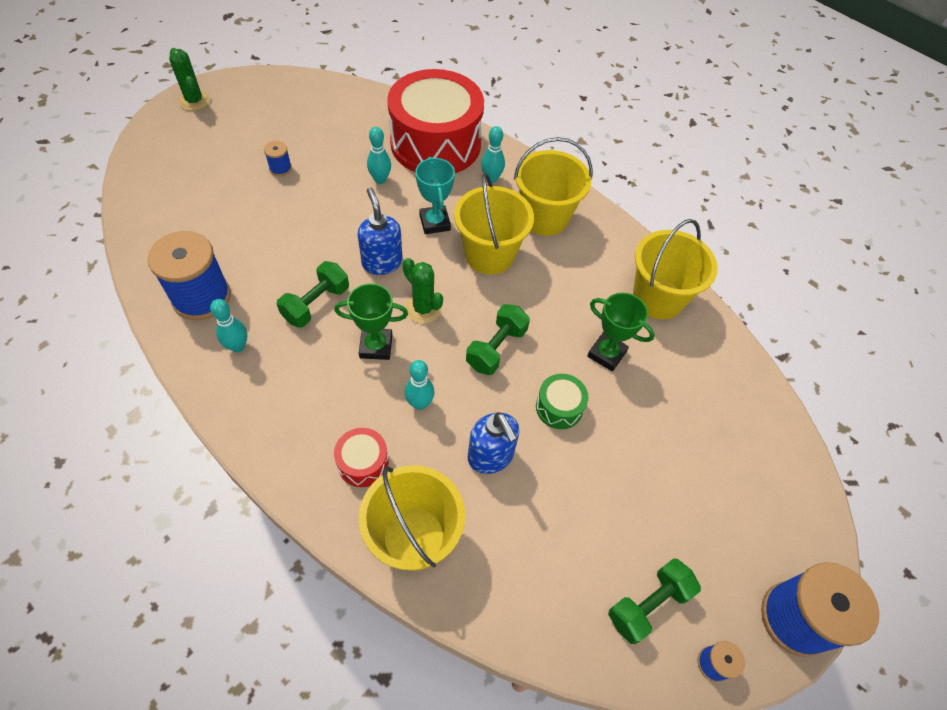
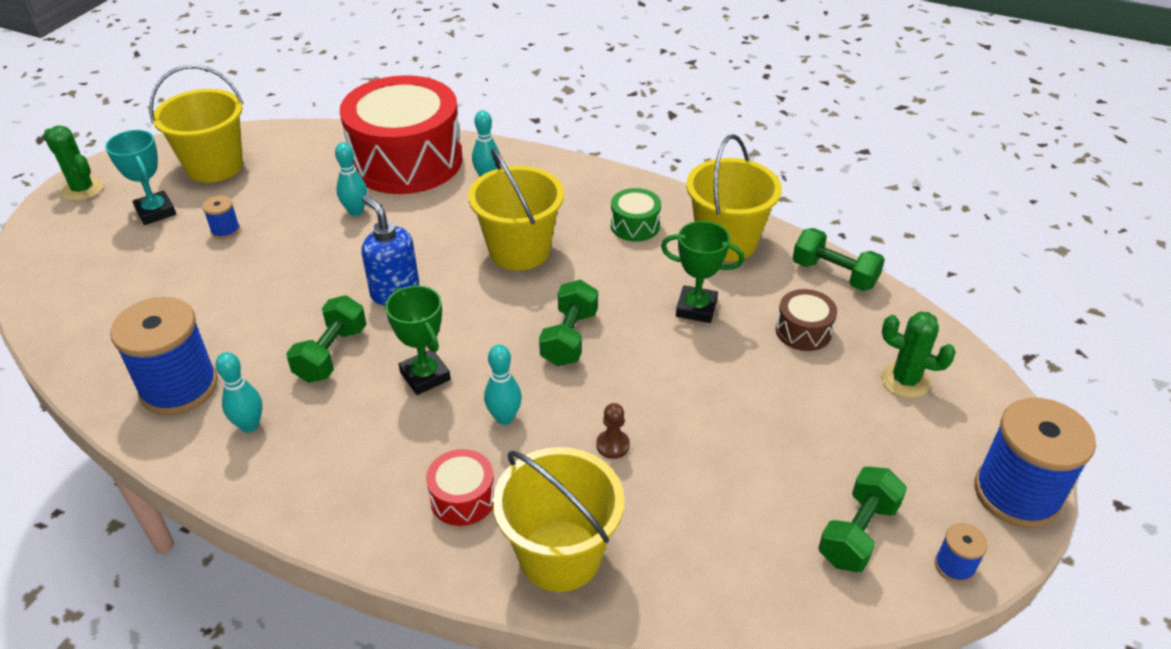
camera: 15 degrees left, 15 degrees down
(376, 346) = (425, 376): green trophy -> green trophy turned 75 degrees clockwise
(423, 308) = (465, 323): green cactus -> green cactus (905, 380)
(434, 223) = (440, 236): turquoise trophy -> turquoise trophy (155, 212)
(490, 456) = (613, 445): blue soap dispenser -> brown pawn
(544, 217) = (566, 199): yellow bucket -> yellow bucket (214, 166)
(559, 407) = (668, 374): green drum -> green drum (635, 225)
(685, 404) = (803, 331): none -> brown drum
(734, 358) = (834, 274): none -> green dumbbell

